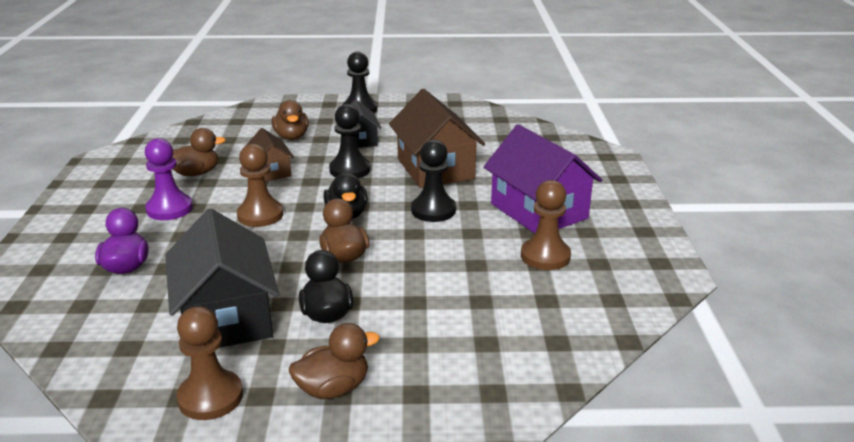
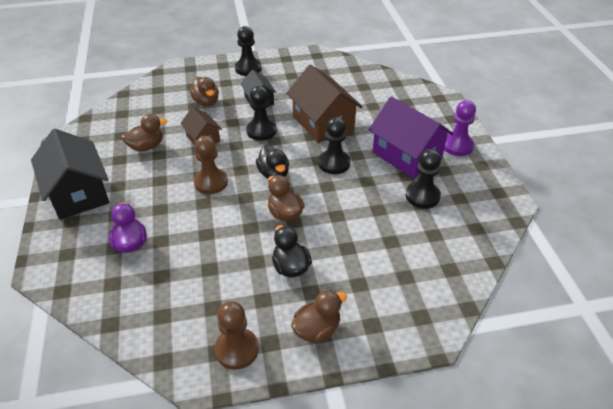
camera: 10 degrees left, 15 degrees up
(169, 209) = (140, 184): purple pawn -> purple pawn (457, 146)
(227, 317) = (222, 279): black house -> black house (78, 193)
(545, 256) = (422, 196): brown pawn -> black pawn

